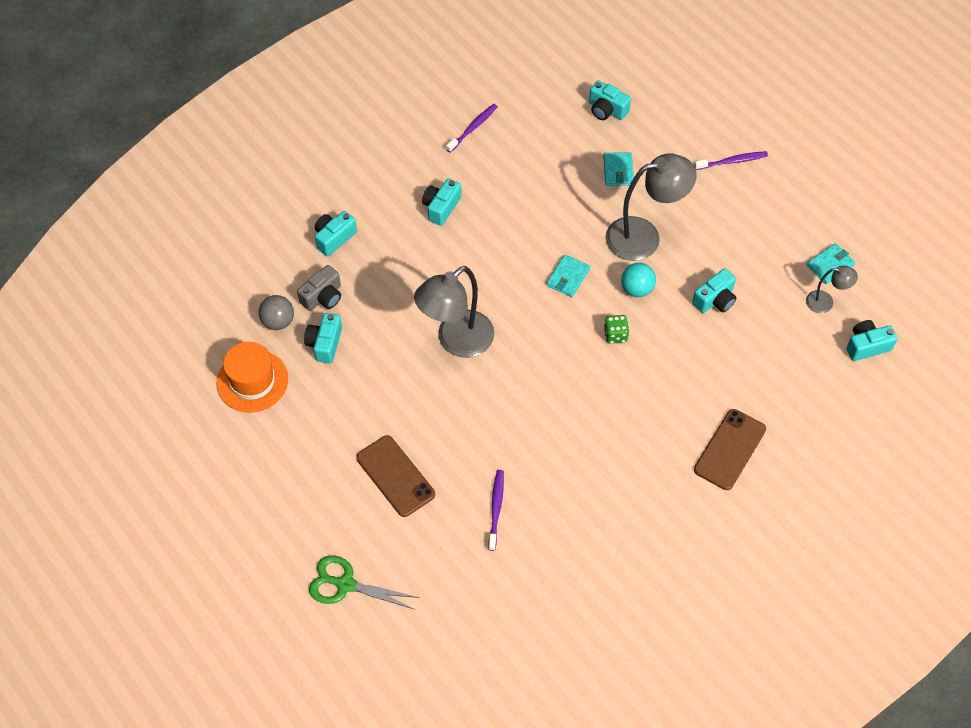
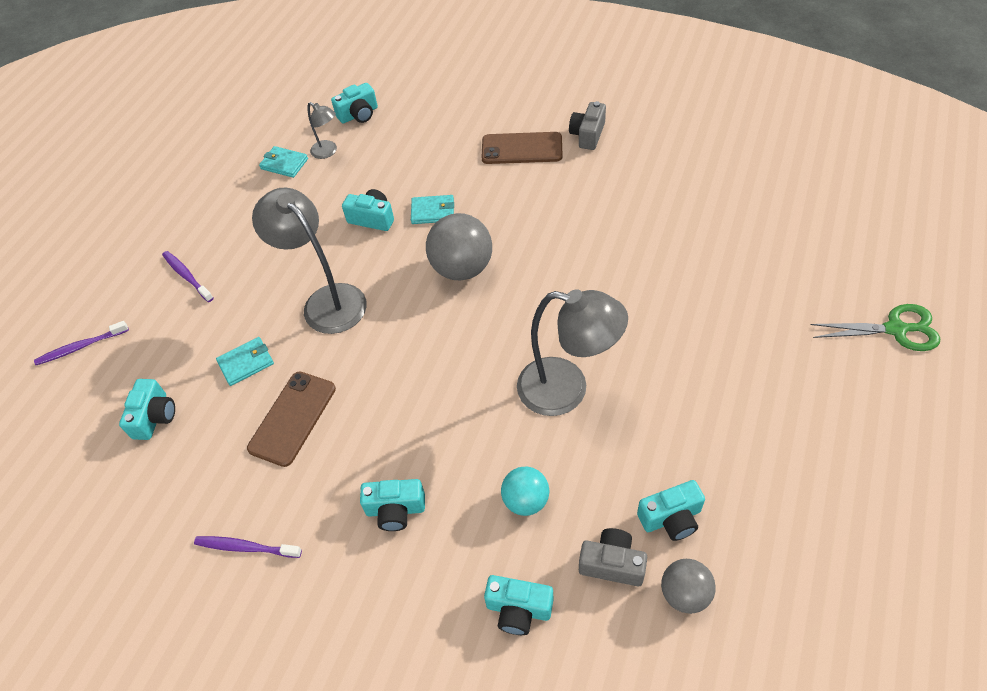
camera: 115 degrees left, 5 degrees down
(252, 381) = (783, 566): orange hat -> none
(345, 584) = (895, 329): green scissors -> green scissors turned 75 degrees counterclockwise
(395, 476) = (757, 354): brown phone -> brown phone (292, 418)
(496, 508) = (714, 263): purple toothbrush -> purple toothbrush (81, 347)
(568, 277) = (418, 337): turquoise wallet -> turquoise wallet (433, 211)
(615, 335) = (462, 268): green dice -> grey ball
(637, 289) = (397, 277): turquoise ball -> turquoise ball (525, 500)
(713, 513) = (587, 135): none -> grey camera
(825, 302) = (328, 152): grey lamp -> grey lamp turned 150 degrees clockwise
(867, 346) = (359, 114): turquoise camera -> turquoise camera turned 75 degrees counterclockwise

